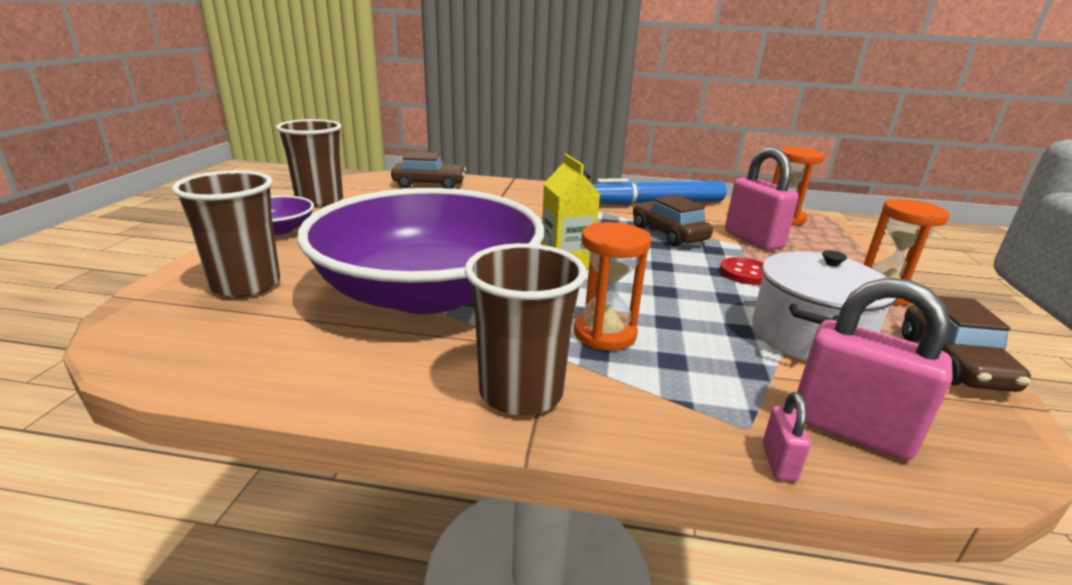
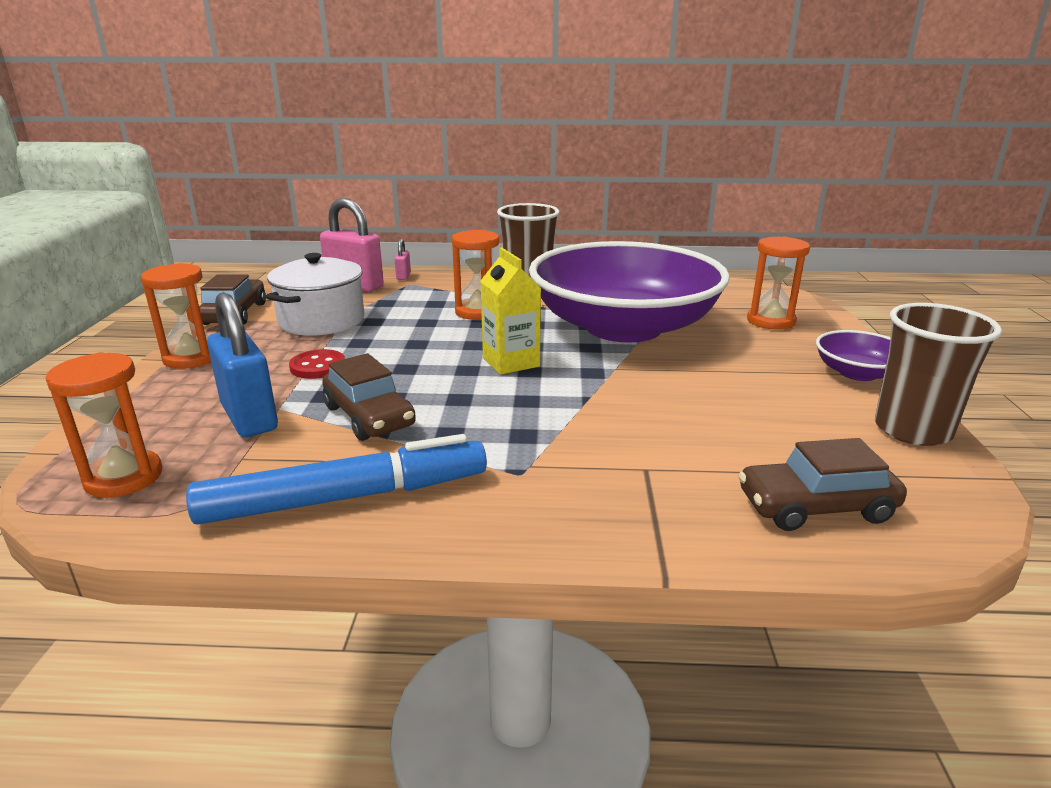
camera: 175 degrees right, 0 degrees up
(246, 285) = (770, 321): brown cup -> orange hourglass
(753, 240) = (249, 418): pink padlock -> blue padlock

